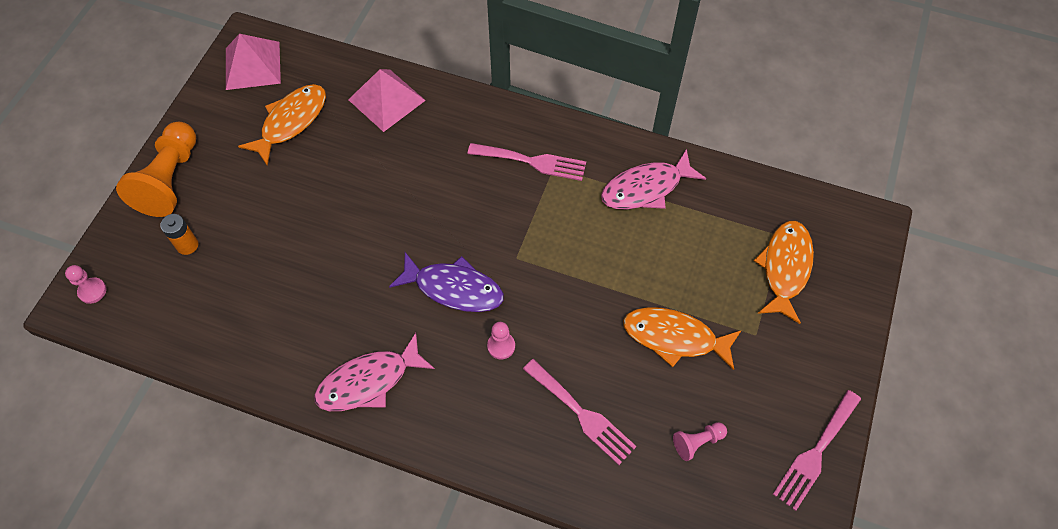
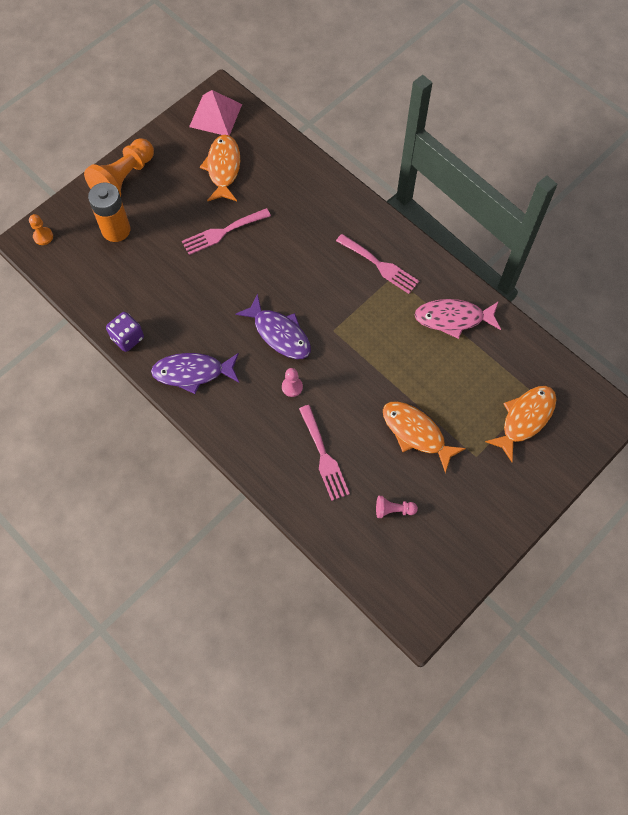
camera: 25 degrees right, 5 degrees up
(92, 291) = (43, 236): pink pawn -> orange pawn
(187, 245) = (116, 230): orange battery -> orange battery, size x1.79
(263, 373) = (127, 338): none -> purple dice
(291, 122) = (223, 168): orange fish -> orange fish turned 60 degrees counterclockwise
(369, 381) = (192, 372): pink fish -> purple fish
(386, 100) = (298, 178): pink pyramid -> none
(815, 453) = (473, 554): pink fork -> pink fork (222, 232)

